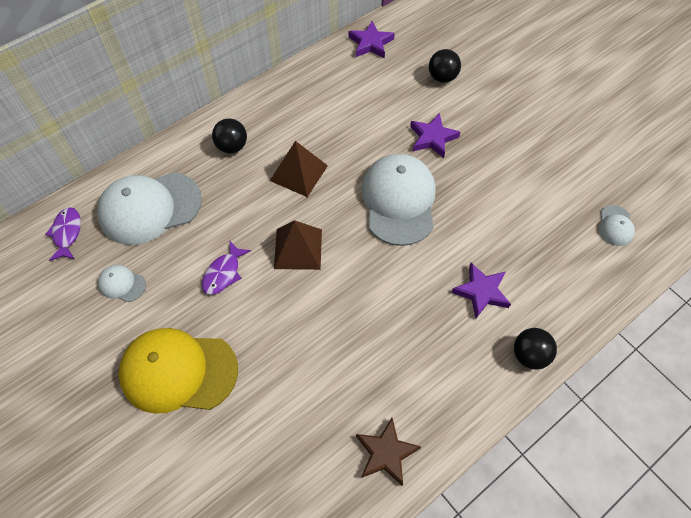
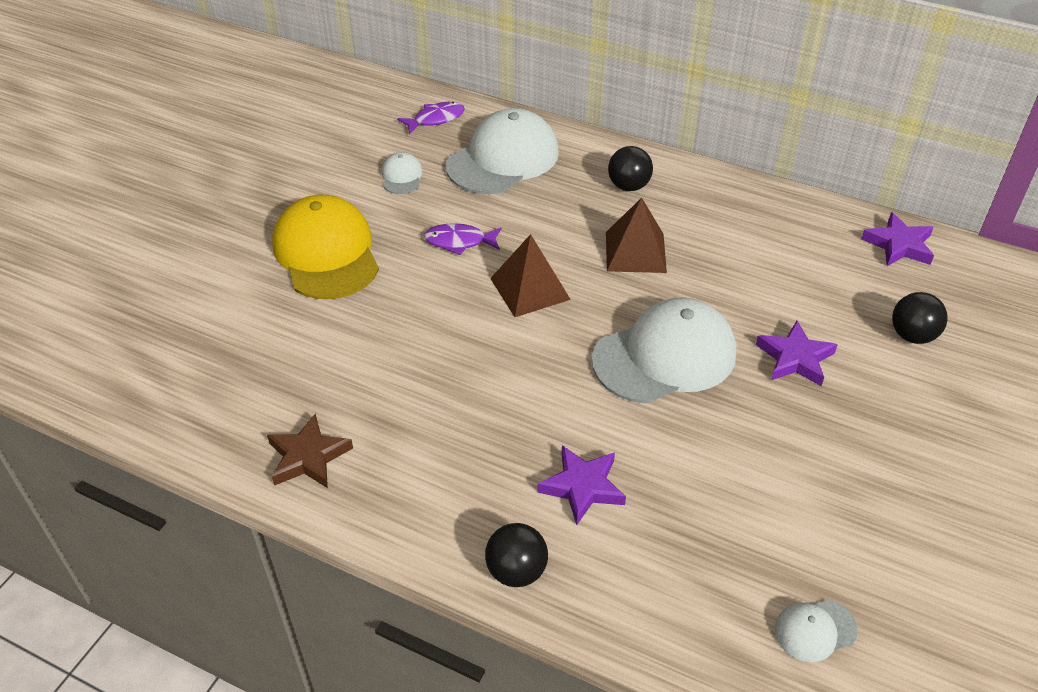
camera: 65 degrees right, 15 degrees down
(150, 208) = (503, 159): white cap -> white cap turned 90 degrees clockwise

